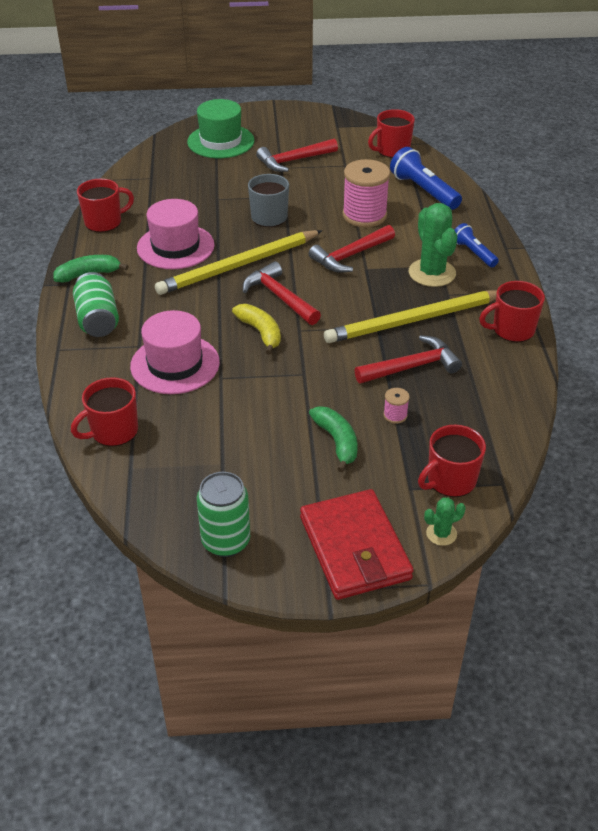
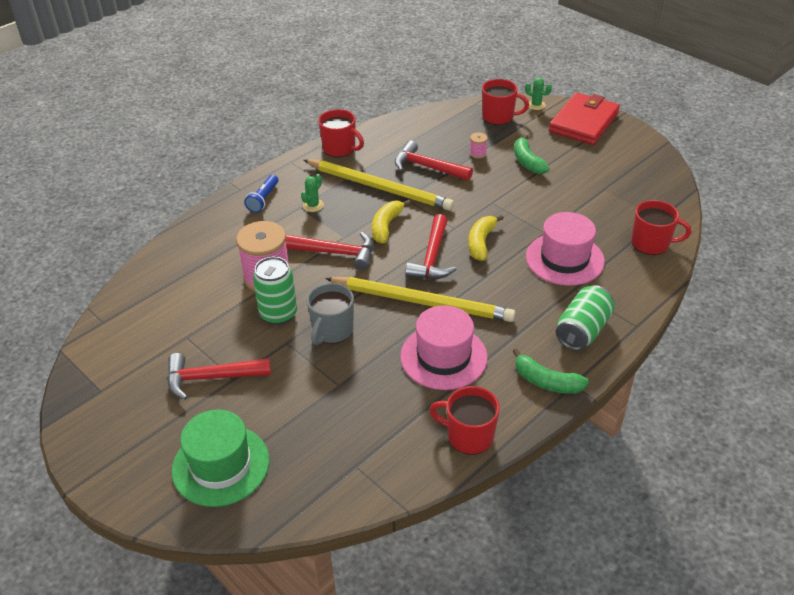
camera: 130 degrees left, 0 degrees up
(226, 541) = (644, 158): green can -> green can (278, 314)
(293, 161) = (211, 378): red hammer -> red hammer turned 150 degrees clockwise
(337, 442) = (527, 161): green banana -> green banana turned 45 degrees counterclockwise
(351, 295) = (386, 226): none -> yellow banana
(392, 150) = (125, 322): red mug -> none
(423, 191) = (189, 265): blue flashlight -> none
(432, 273) = (313, 205): green cactus -> green cactus, size x0.49

